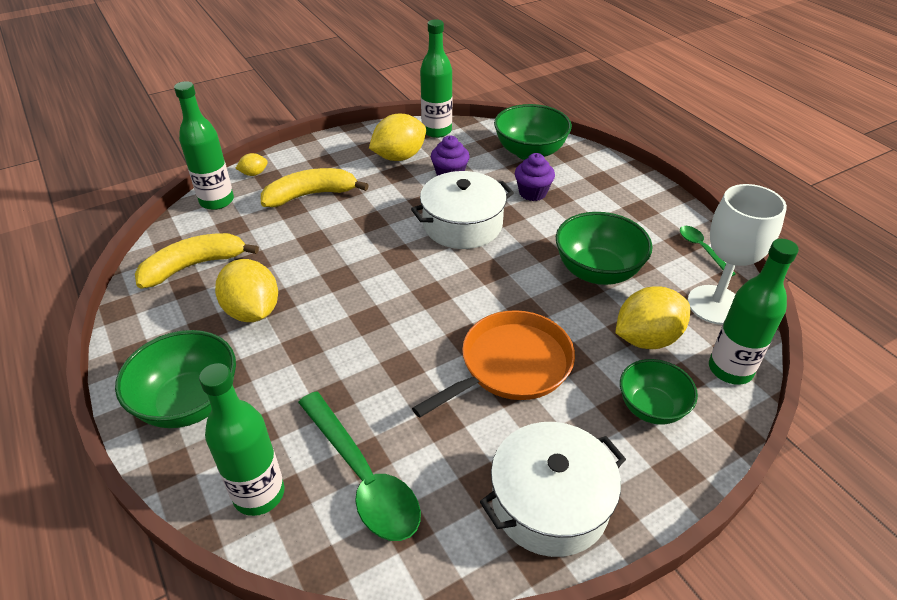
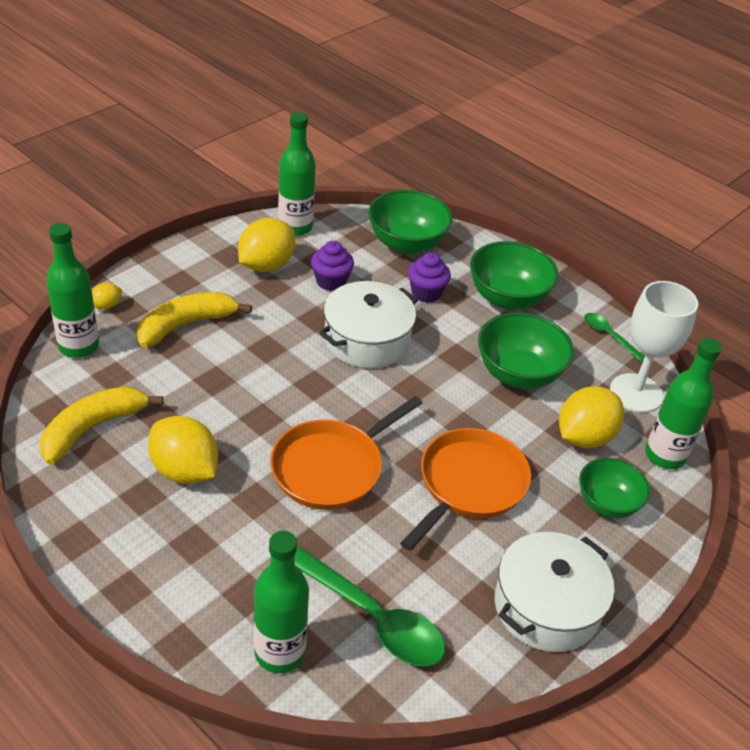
camera: 20 degrees left, 0 degrees up
(189, 403) = (165, 578): green bowl -> green bowl (507, 298)
(384, 329) = (331, 468): none -> orange pan

